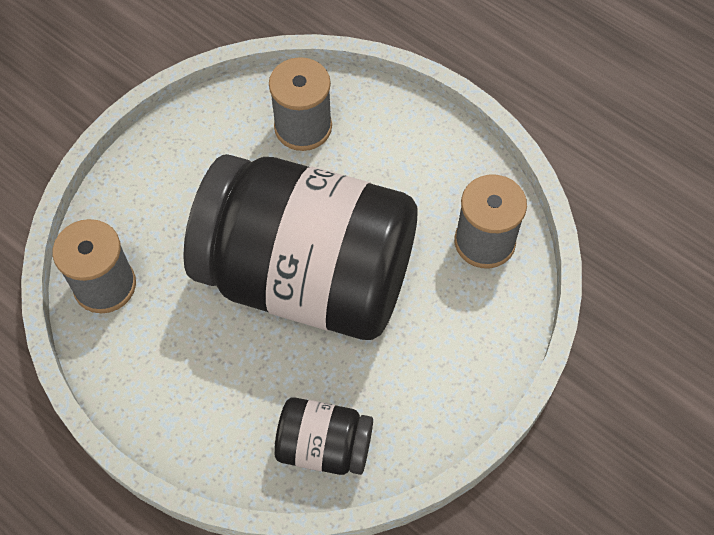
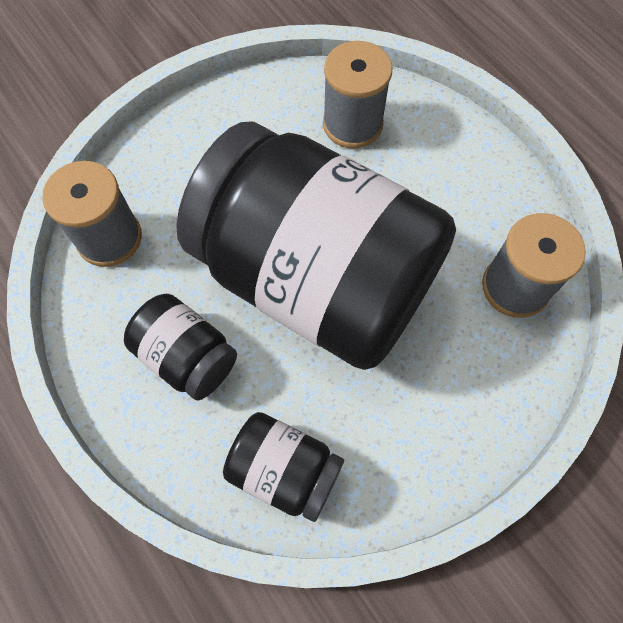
camera: 15 degrees right, 5 degrees up
(210, 373) = (187, 357): none -> black jar

